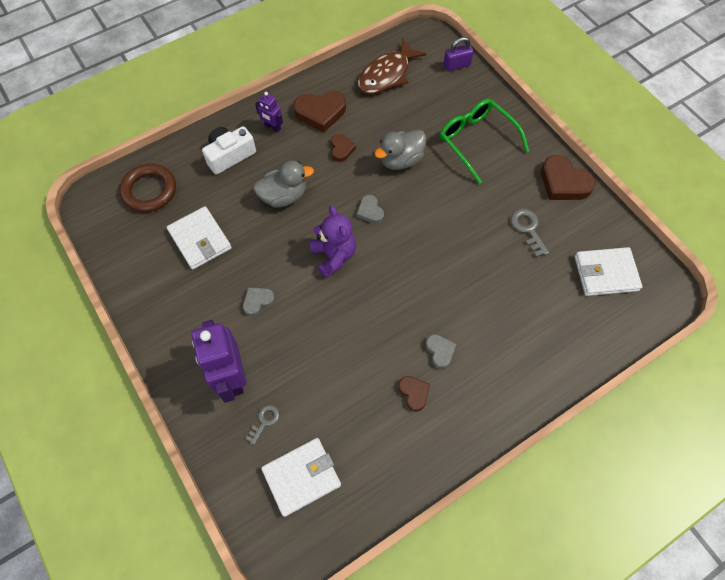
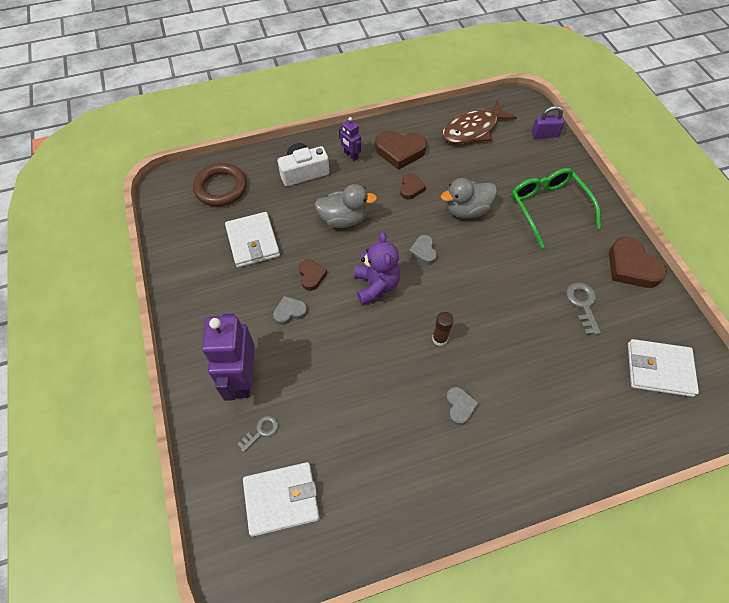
camera: 15 degrees right, 5 degrees down
(406, 293) = (439, 339): none -> brown glue stick
(414, 393) = (421, 443): brown heart -> brown heart (311, 276)

